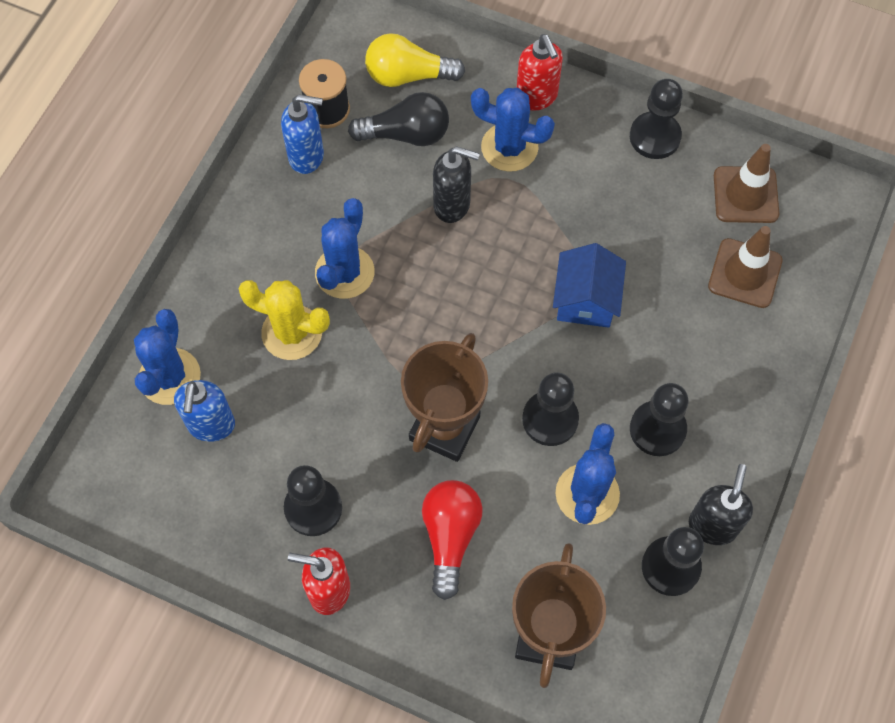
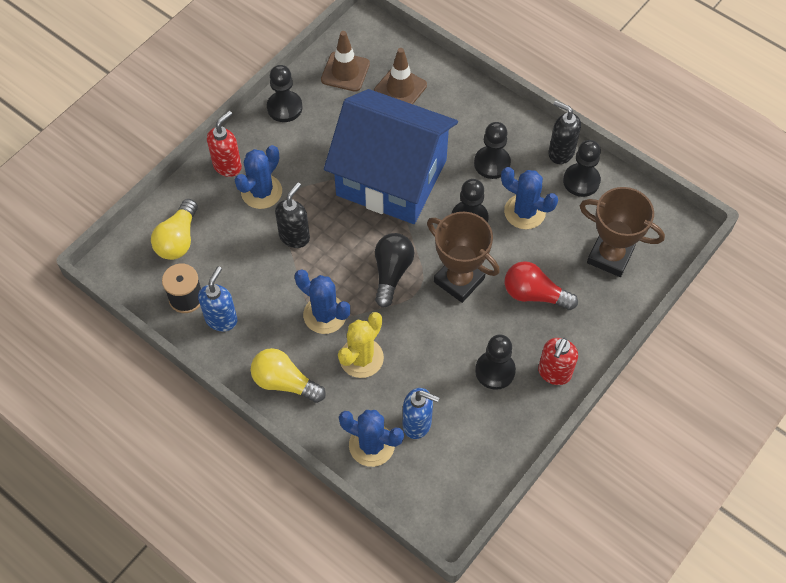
camera: 75 degrees left, 5 degrees down
(235, 252) = (284, 382): none -> yellow light bulb
(406, 134) = (227, 252): black light bulb -> black light bulb (391, 273)
(537, 97) = (227, 166): red soap dispenser -> red soap dispenser turned 45 degrees counterclockwise
(586, 300) = (391, 178): blue house -> blue house, size x2.33

